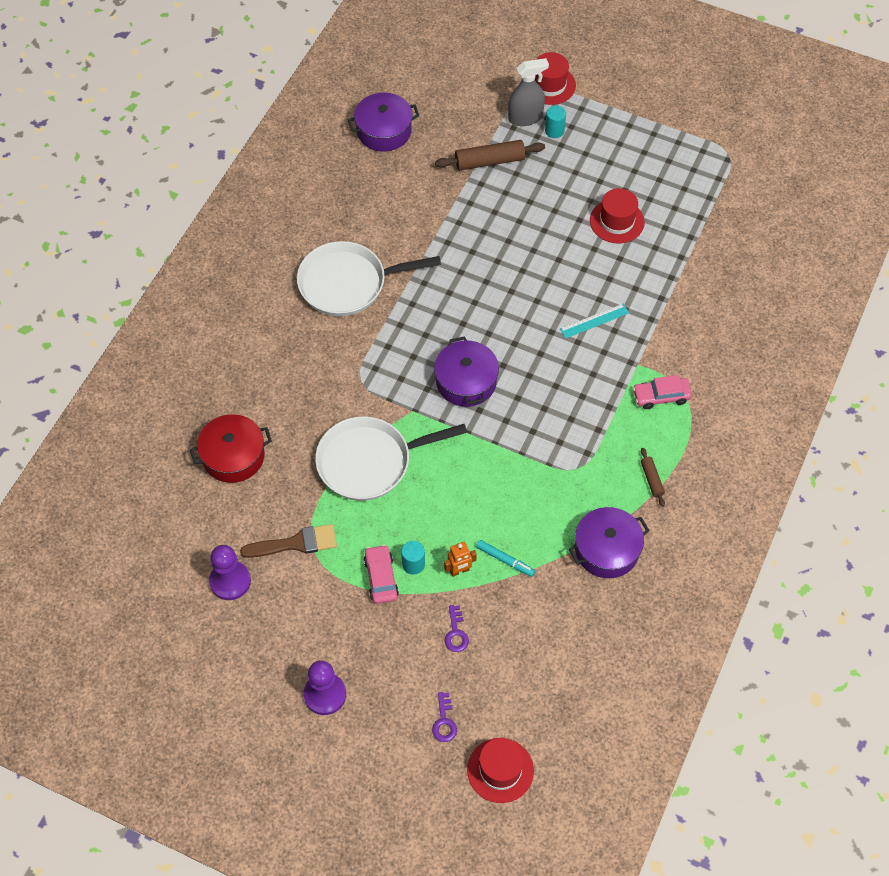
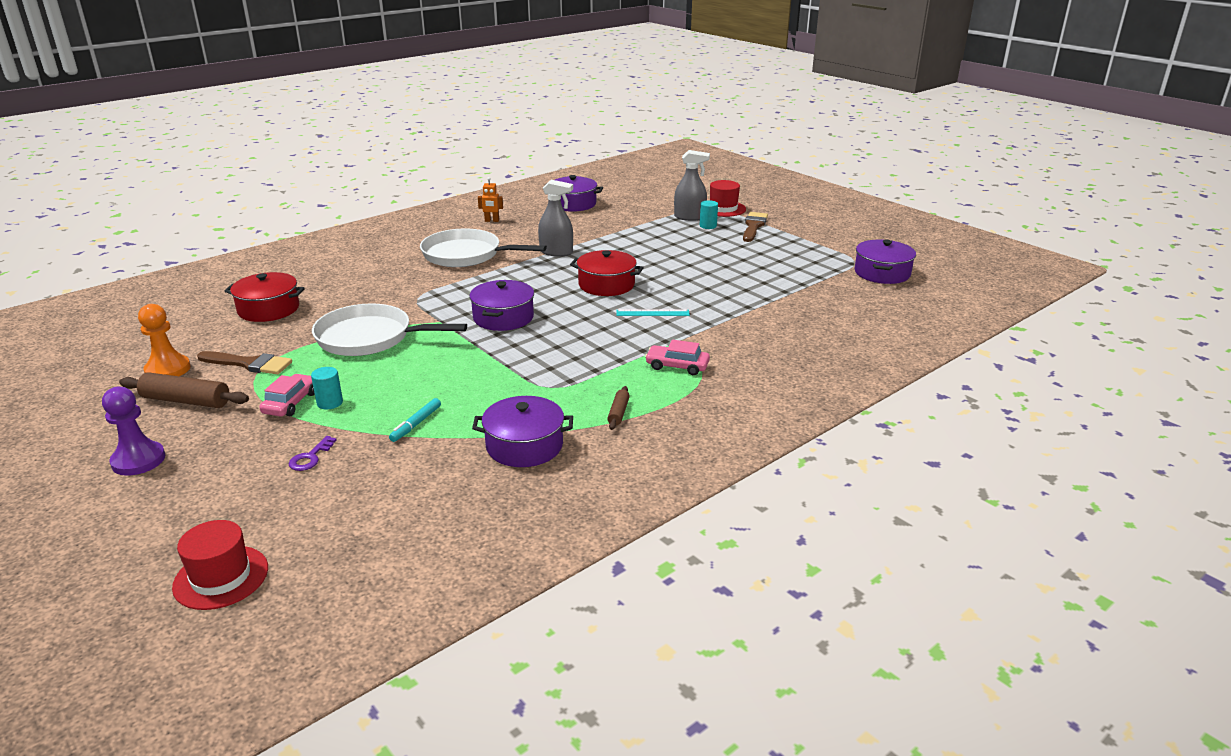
camera: 25 degrees right, 30 degrees down
(230, 581) = (168, 369): purple pawn -> orange pawn
(435, 243) = (556, 252): none -> grey spray bottle
(444, 722) = (216, 517): purple key -> none
(459, 571) = (365, 418): orange robot -> orange robot (492, 221)
(489, 161) = (641, 228): brown rolling pin -> brown rolling pin (186, 401)
(505, 560) = (416, 424): turquoise marker -> turquoise marker turned 60 degrees clockwise
(523, 287) = (606, 285): none -> red pot
(600, 114) = (753, 226): none -> brown brush
(617, 221) = (722, 272): red hat -> none
(762, 169) = (882, 273): none -> purple pot

